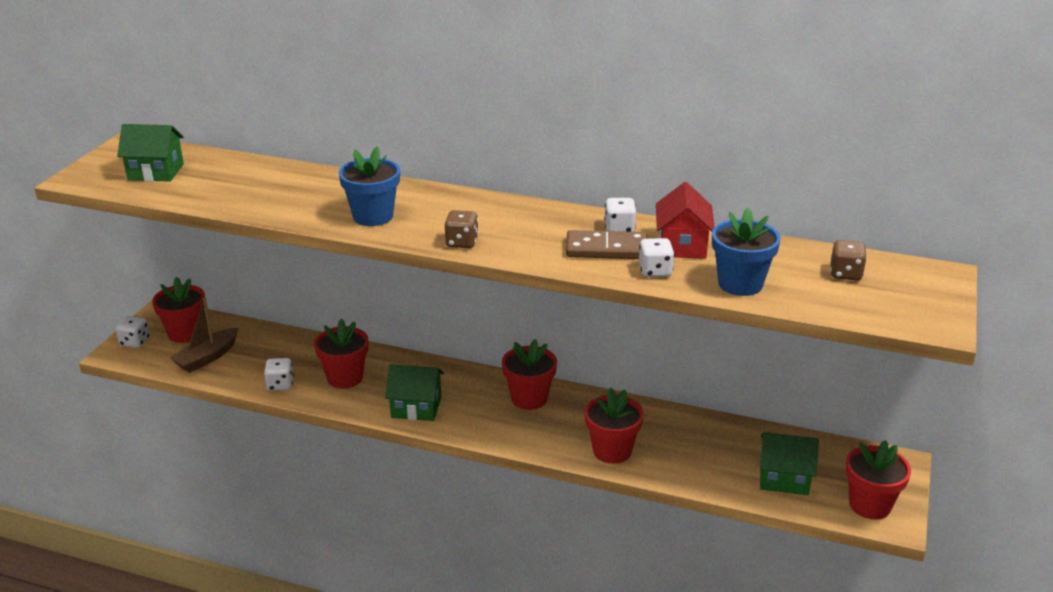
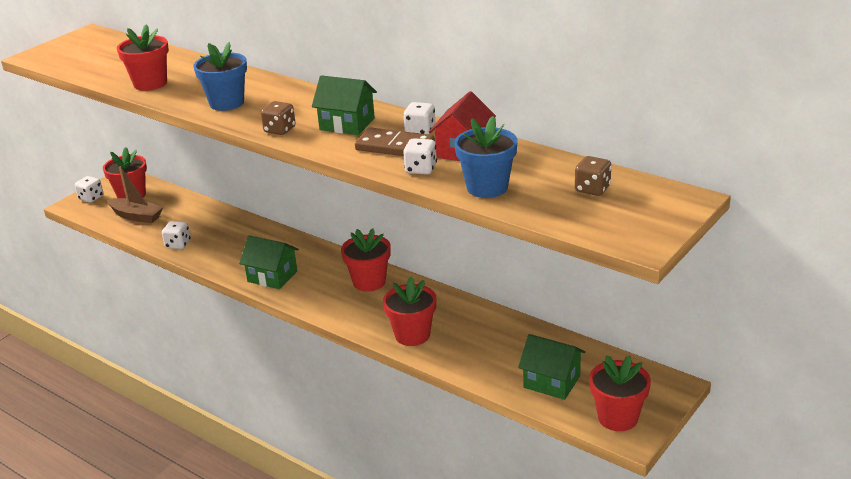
camera: 20 degrees right, 0 degrees up
(156, 172) = (93, 55): green house -> green house (347, 124)
(207, 357) = (136, 216): brown boat -> brown boat turned 120 degrees counterclockwise
(345, 378) = (231, 245): red flower pot -> red flower pot (150, 83)

